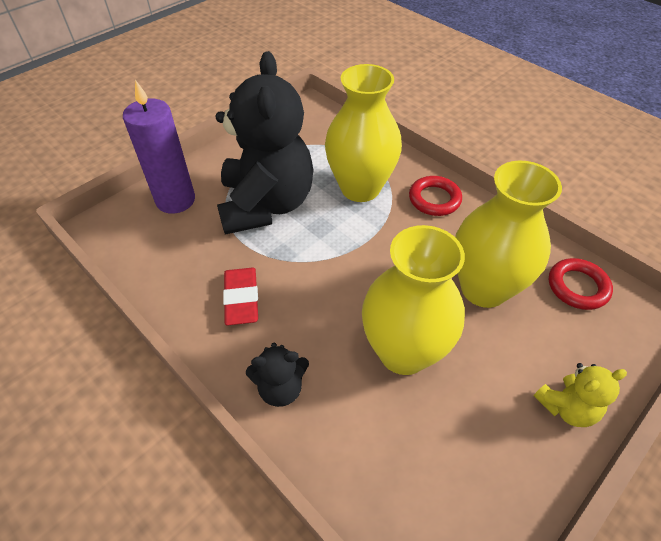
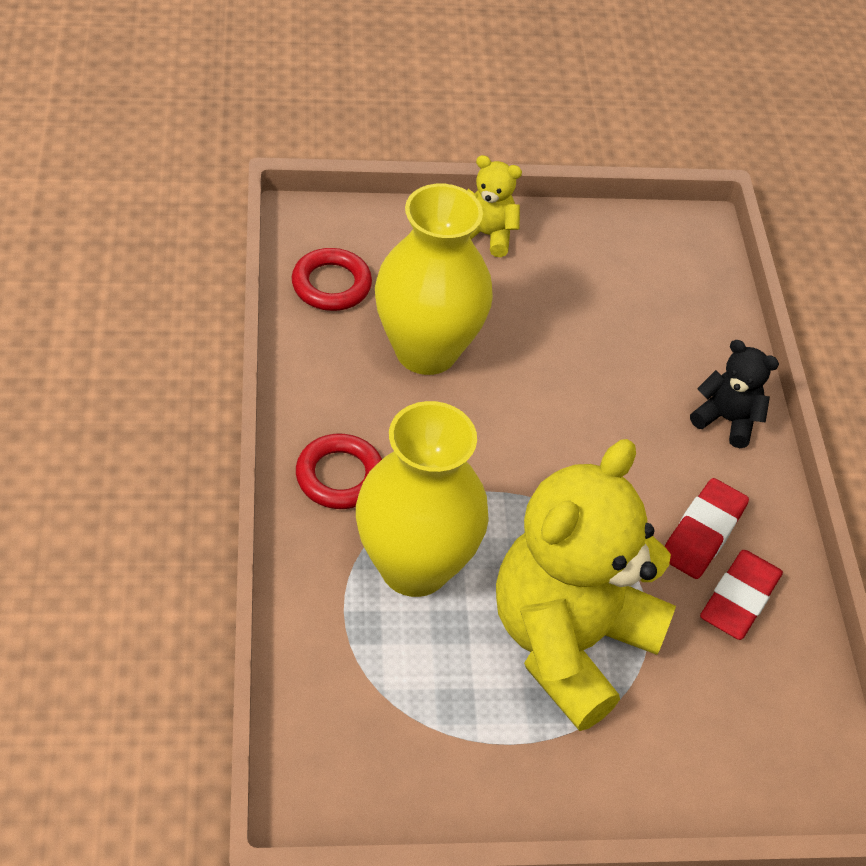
camera: 145 degrees left, 0 degrees up
(175, 200) = (696, 755): purple candle -> none
(197, 278) = (739, 599): none -> red eraser
(266, 204) = (569, 641): black teddy bear -> yellow teddy bear
(403, 352) = (577, 363): yellow vase -> none

